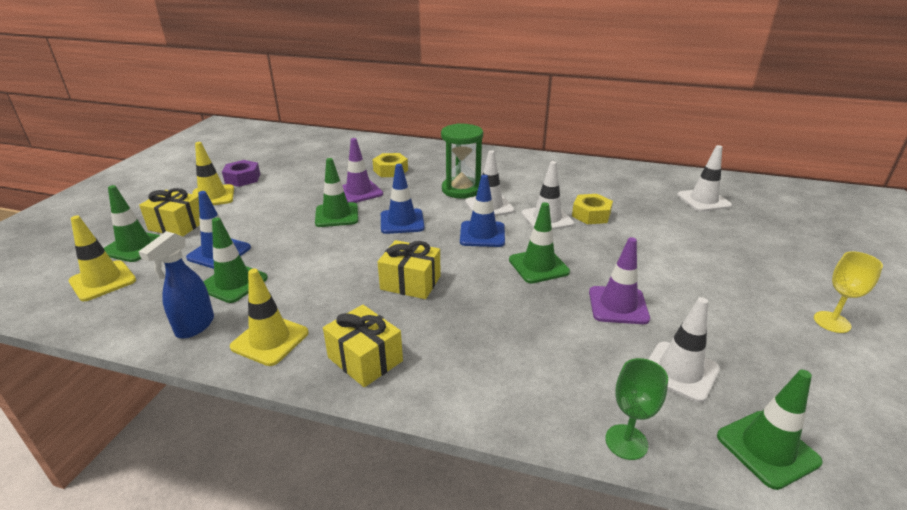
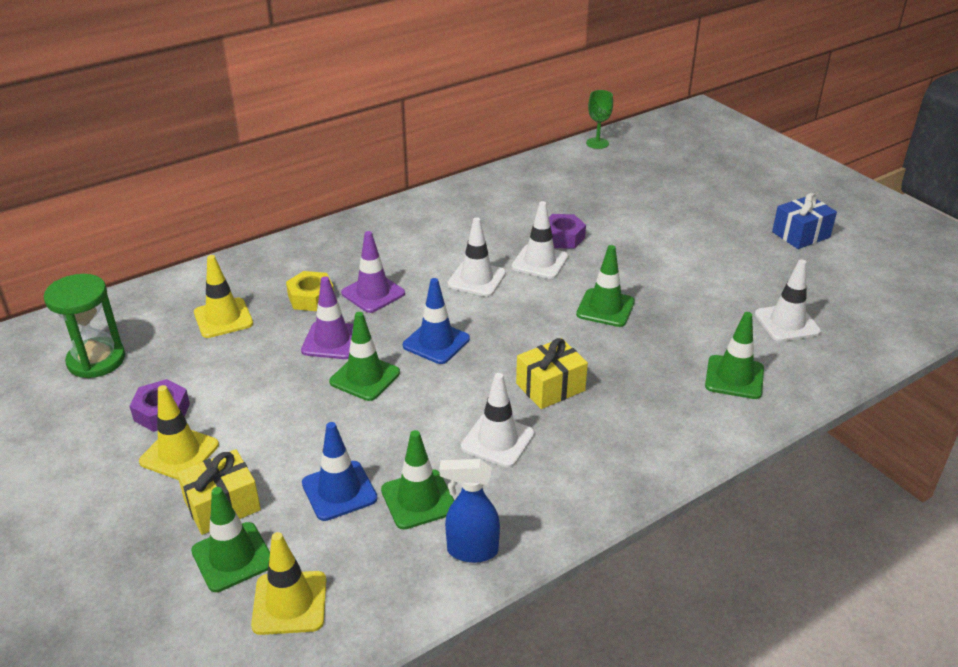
camera: 50 degrees left, 5 degrees up
(194, 326) = (471, 551): blue spray bottle -> blue spray bottle turned 120 degrees clockwise
(270, 340) = (547, 506): yellow traffic cone -> yellow traffic cone (223, 318)
(365, 359) = (632, 461): yellow gift -> none
(461, 189) = (421, 277): green hourglass -> green hourglass (96, 360)
(482, 234) = (521, 309): blue traffic cone -> none
(591, 215) = (562, 237): yellow nut -> purple nut
(618, 305) = (696, 303): purple traffic cone -> purple traffic cone (373, 293)
(626, 442) = (825, 384): green goblet -> green goblet (597, 143)
(703, 200) = (611, 175): white traffic cone -> white traffic cone (497, 440)
(767, 449) = (874, 336): green traffic cone -> green traffic cone (734, 377)
(832, 322) = (801, 235): yellow goblet -> blue gift

